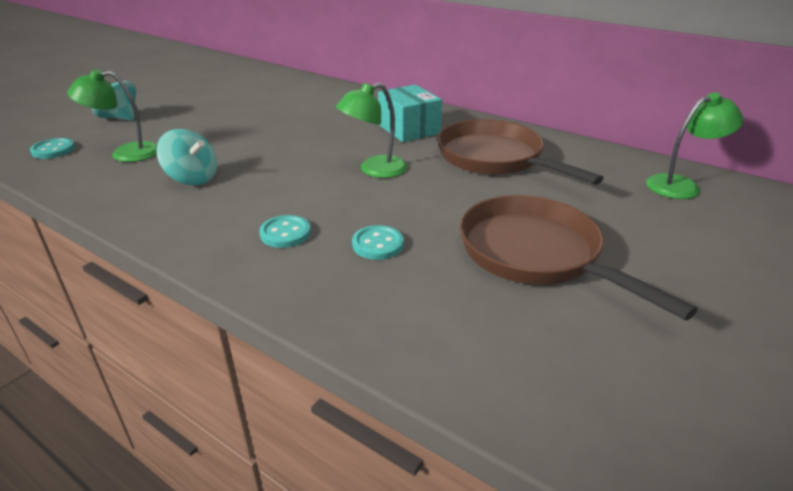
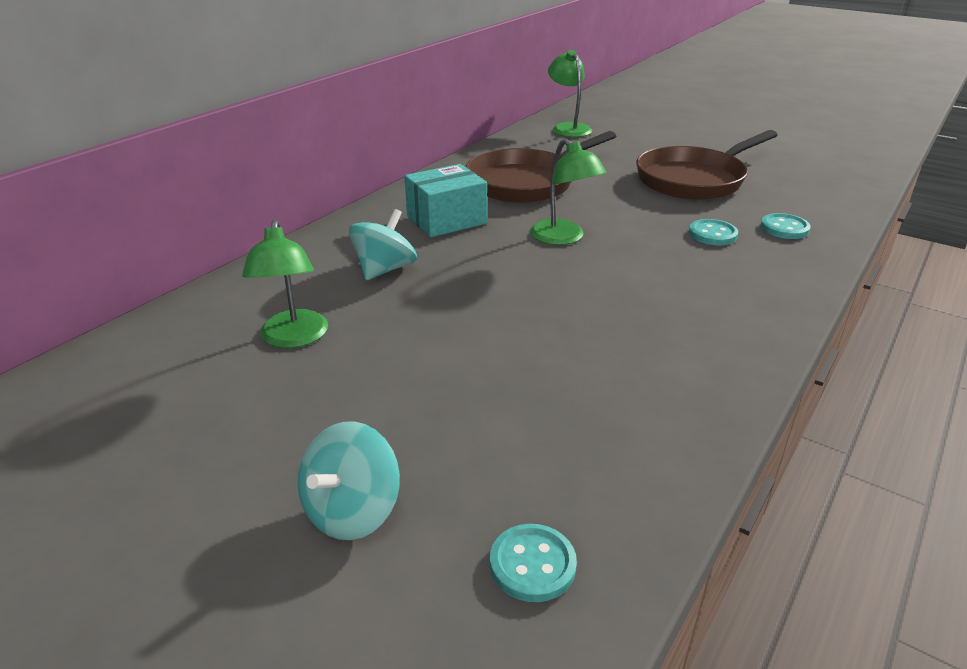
camera: 90 degrees left, 0 degrees up
(125, 153) = (538, 448): green lamp -> green lamp (293, 338)
(192, 178) = (615, 357): turquoise spinning top -> turquoise spinning top (385, 269)
(285, 233) = (717, 278): turquoise button -> turquoise button (784, 228)

